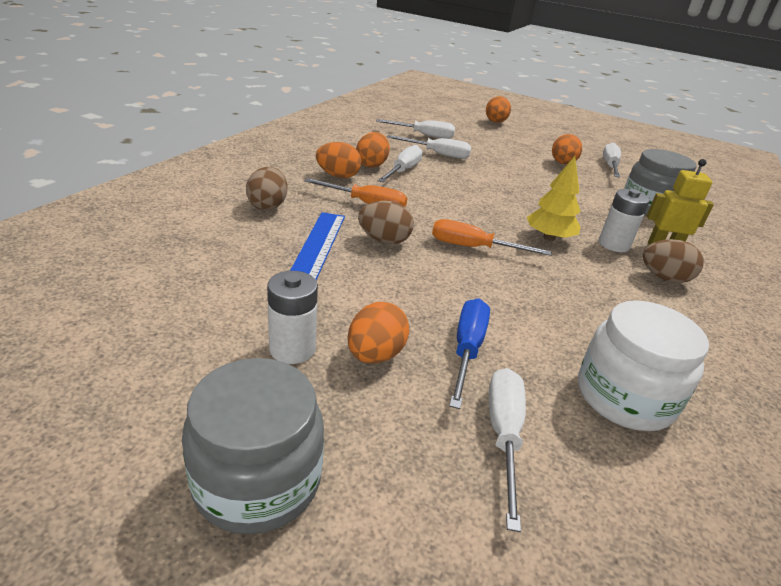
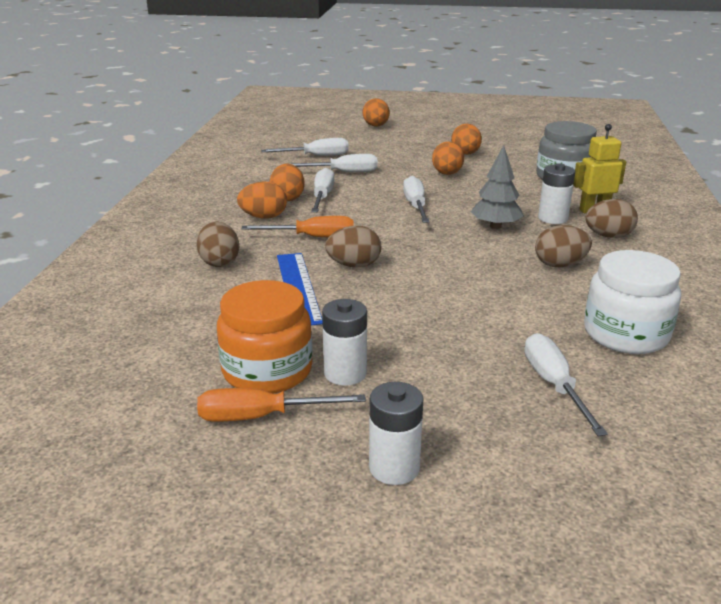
camera: 15 degrees left, 5 degrees down
(222, 322) = (267, 370): none -> orange jar
(257, 480) = (394, 468): grey jar -> white battery
(375, 355) = (416, 358): orange egg -> orange egg (447, 174)
(467, 350) = (487, 334): blue screwdriver -> none
(473, 248) = (437, 251): orange screwdriver -> orange screwdriver (261, 416)
(549, 237) = (495, 226): yellow tree -> grey tree
(593, 295) = (560, 265): none -> brown egg
(610, 166) = (509, 146): white screwdriver -> white screwdriver (415, 206)

